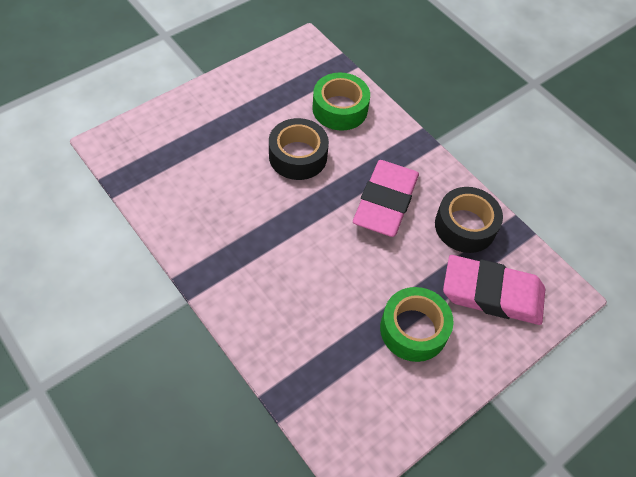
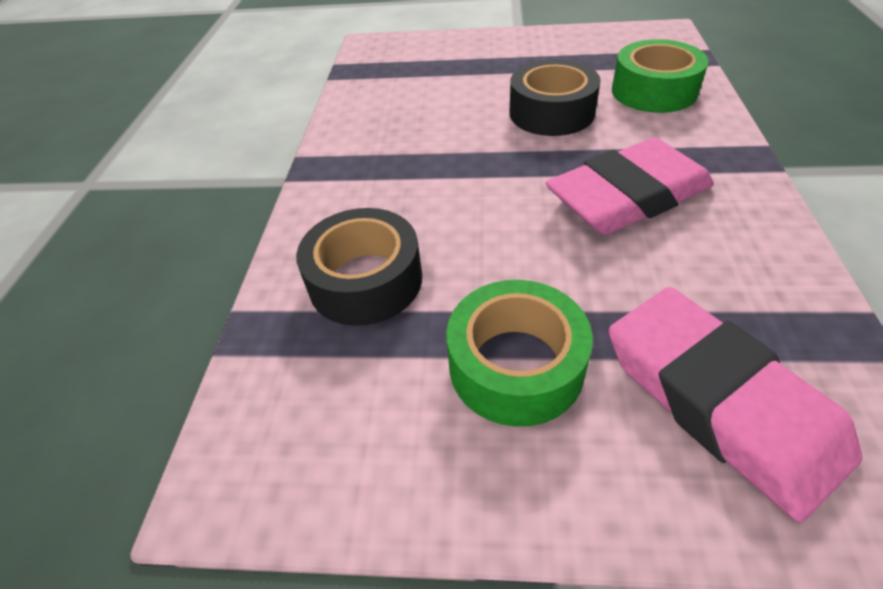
camera: 50 degrees right, 10 degrees down
(465, 226) = (745, 280): black tape -> black tape (365, 280)

